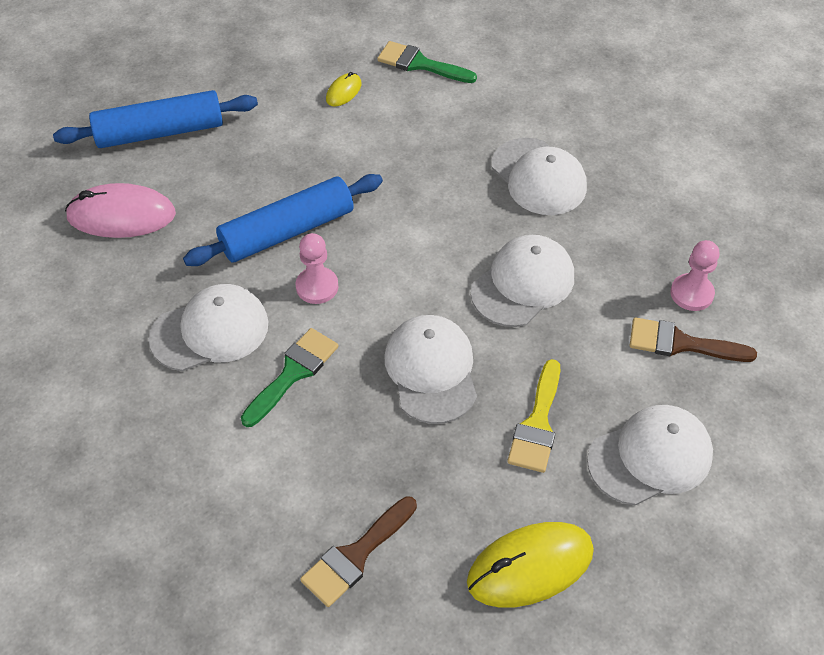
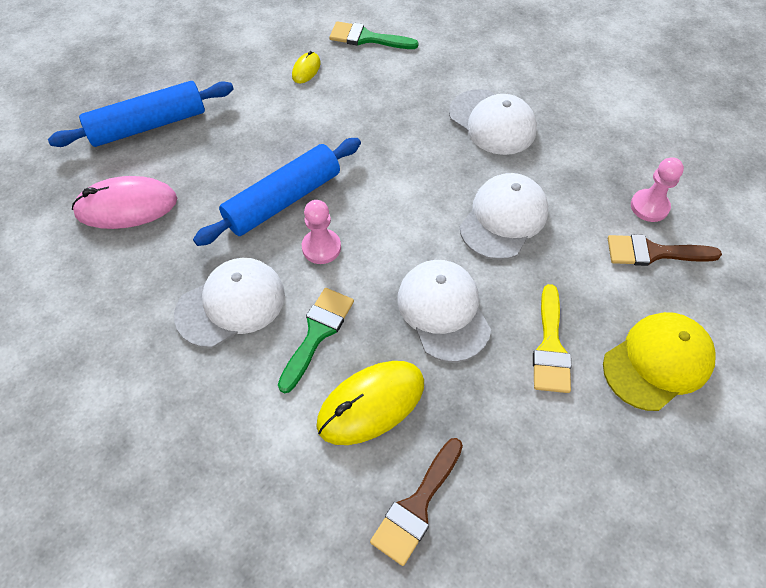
camera: 10 degrees left, 5 degrees up
(530, 566) = (581, 488): yellow mouse -> yellow mouse (371, 404)
(650, 457) = (657, 362): white cap -> yellow cap

